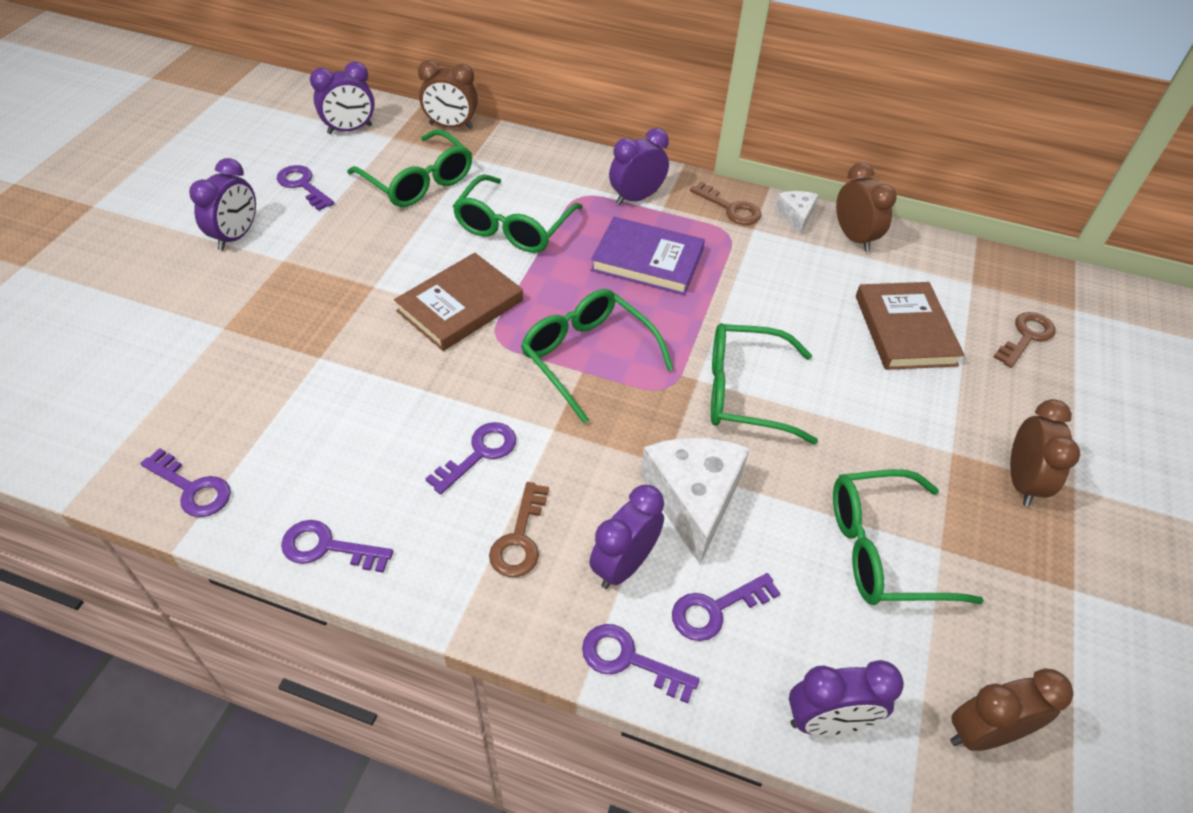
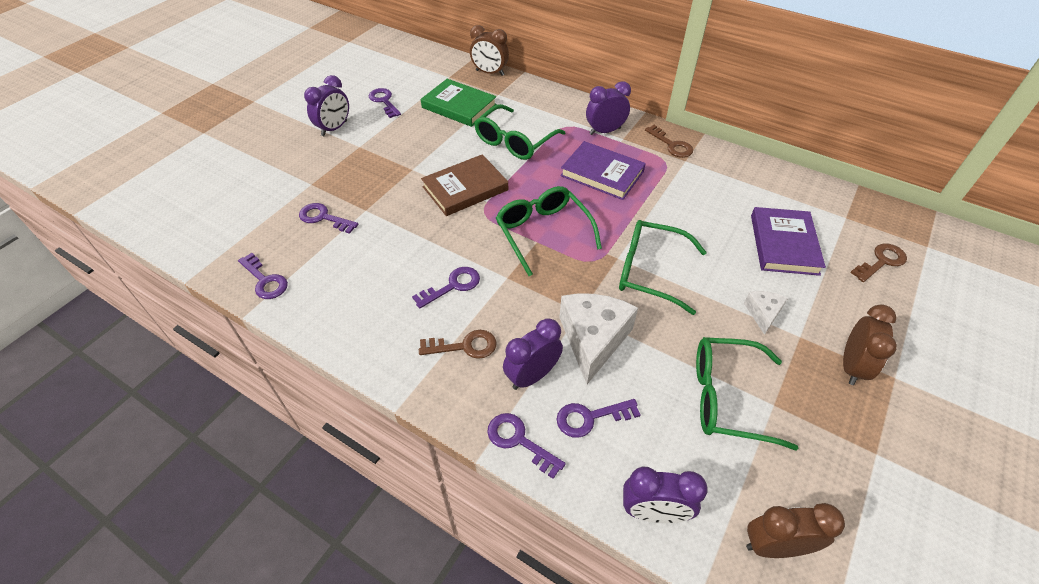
camera: 15 degrees right, 0 degrees up
(327, 547) = (338, 331): purple key -> purple key (323, 218)
(350, 129) = (423, 69): purple clock -> none
(418, 182) = (459, 106): green glasses -> green book
(519, 539) = (465, 346): brown key -> brown key turned 120 degrees counterclockwise
(796, 216) = (719, 155): white cheese -> white cheese (763, 313)
(854, 238) = (760, 175): brown clock -> none
(904, 330) = (783, 244): brown book -> purple book

